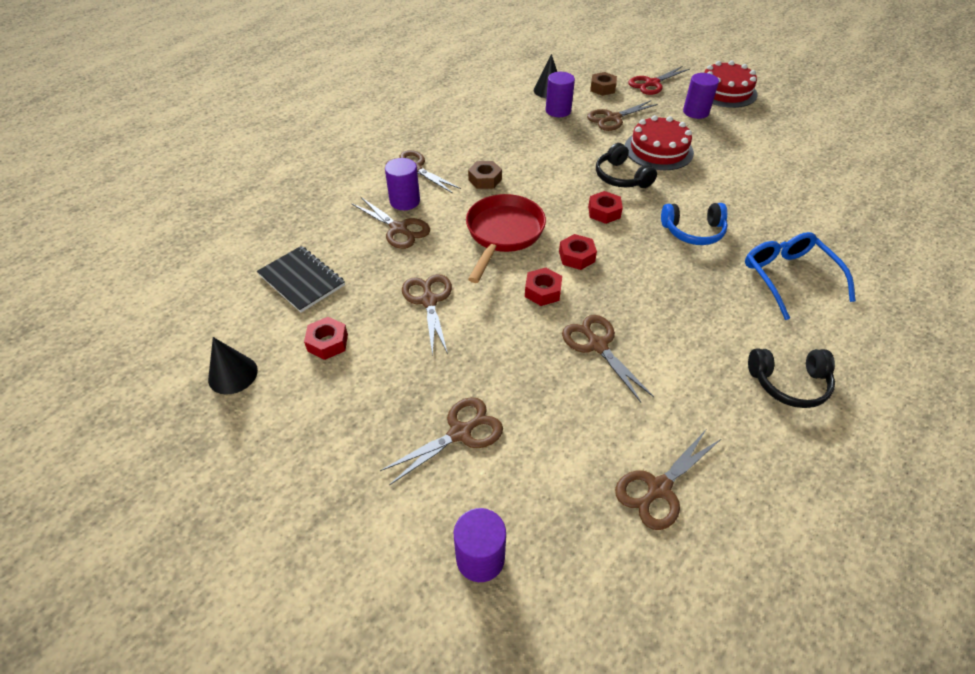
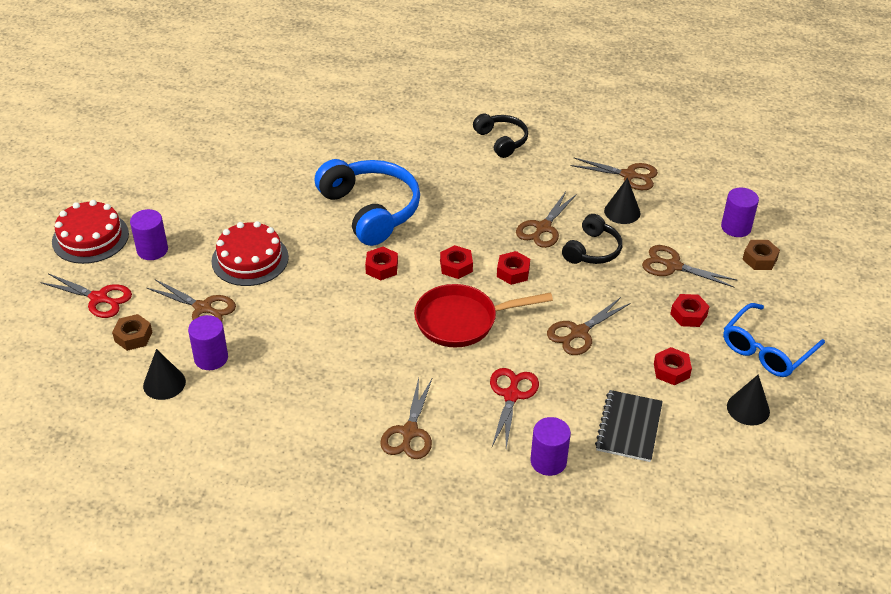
camera: 120 degrees left, 5 degrees down
(380, 401) = (688, 315): none -> red nut
(398, 229) = (511, 395): brown scissors -> red scissors
(405, 201) = (468, 412): purple cylinder -> purple cylinder (548, 461)
(485, 179) = (389, 366): brown nut -> brown nut (759, 259)
(586, 436) = (622, 212): none -> black cone
(621, 177) = (317, 272): black headphones -> black headphones (592, 250)
(693, 232) = (371, 210): blue headphones -> blue headphones, size x1.79
(788, 278) = (393, 154): blue glasses -> blue glasses (766, 350)

